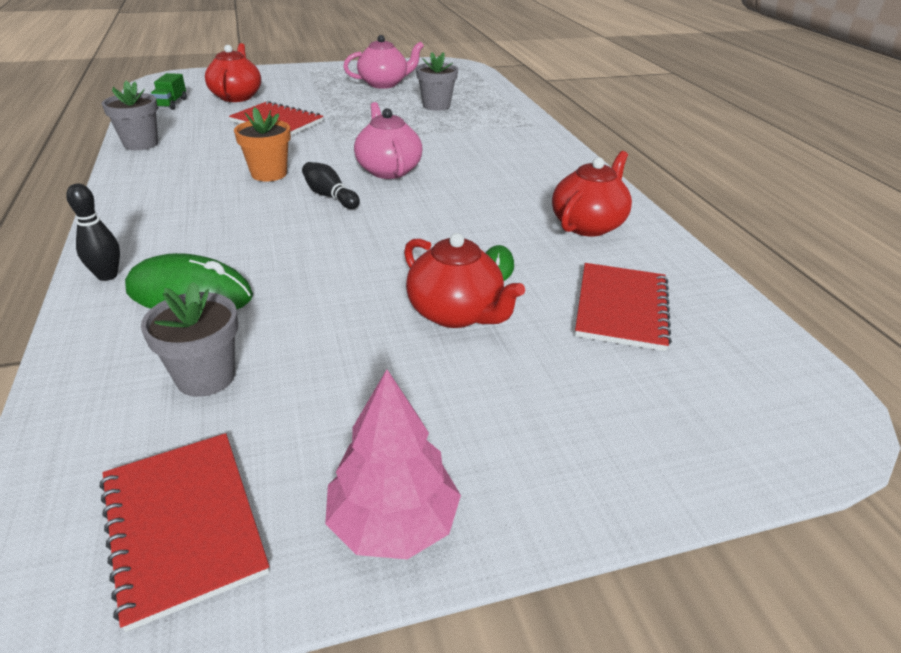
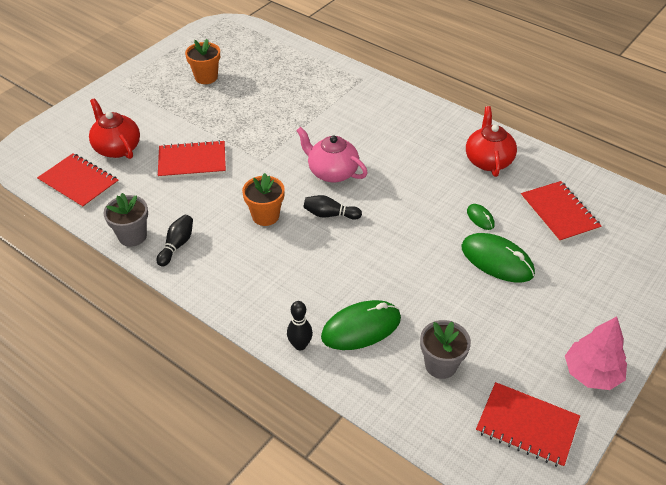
camera: 35 degrees left, 10 degrees up
(160, 162) = (177, 245): none -> black bowling pin
(171, 104) = (79, 182): green truck -> red notebook
(384, 84) = (206, 77): pink teapot -> orange flower pot
(436, 106) = (277, 87): grey flower pot -> none
(456, 313) = (497, 260): red teapot -> green mouse

